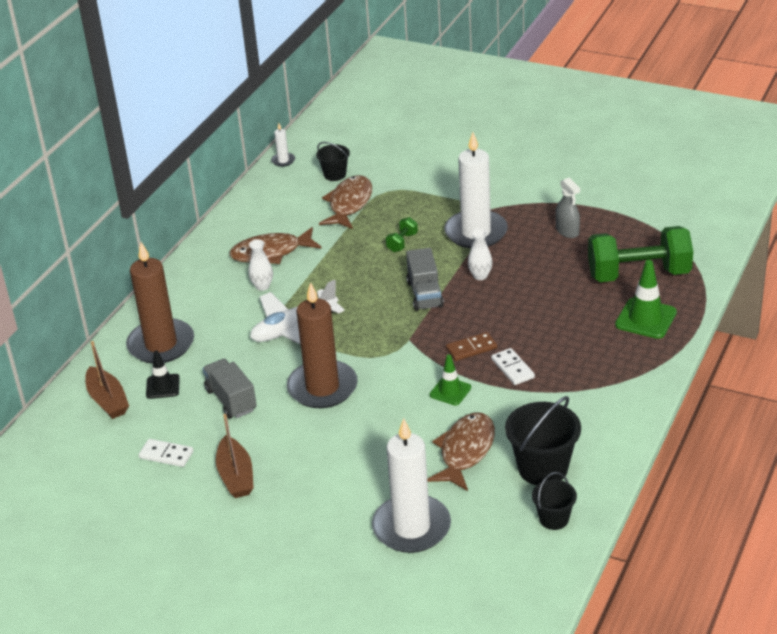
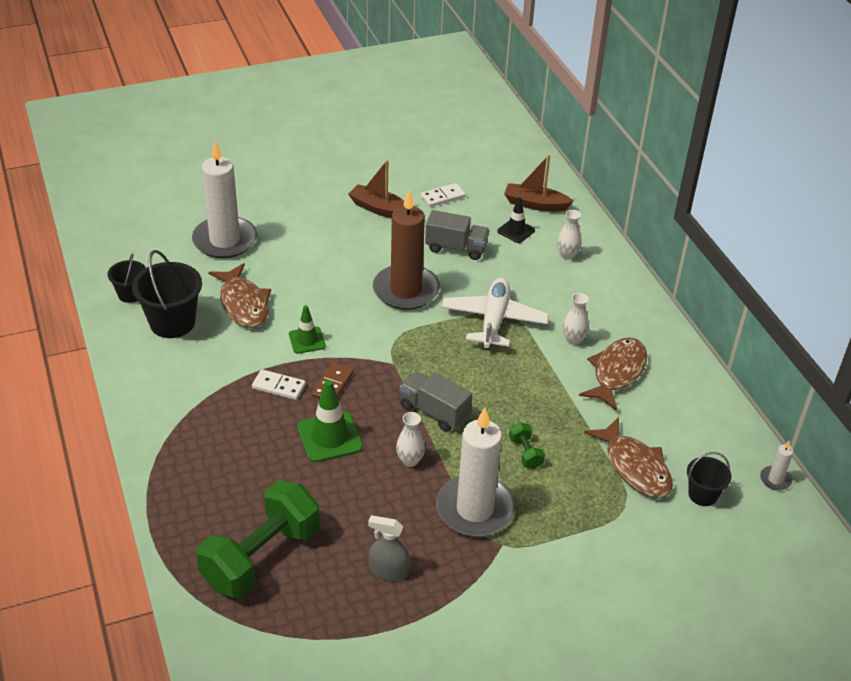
camera: 130 degrees right, 5 degrees up
(161, 344) = (567, 255): brown candle -> white vase
(645, 319) = (208, 505): green traffic cone -> green traffic cone (330, 437)

